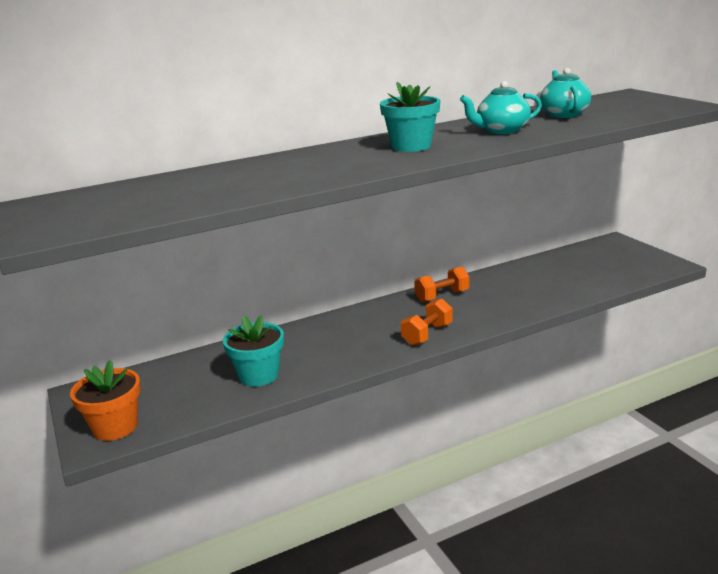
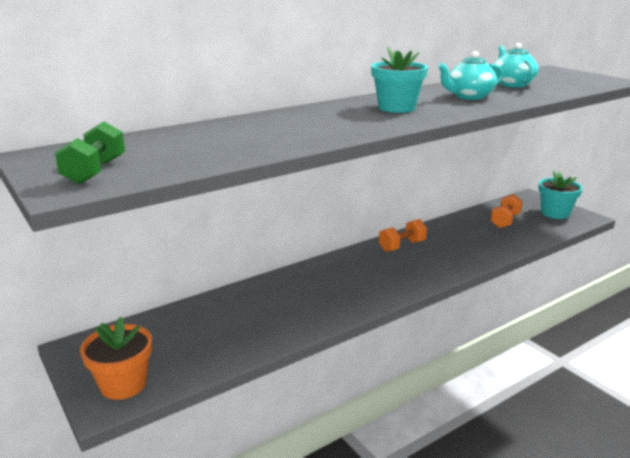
camera: 10 degrees left, 0 degrees up
(73, 219) = (95, 171): none -> green dumbbell
(258, 375) = (255, 325): turquoise flower pot -> turquoise flower pot (555, 213)
(427, 334) = (402, 282): orange dumbbell -> orange dumbbell (505, 221)

